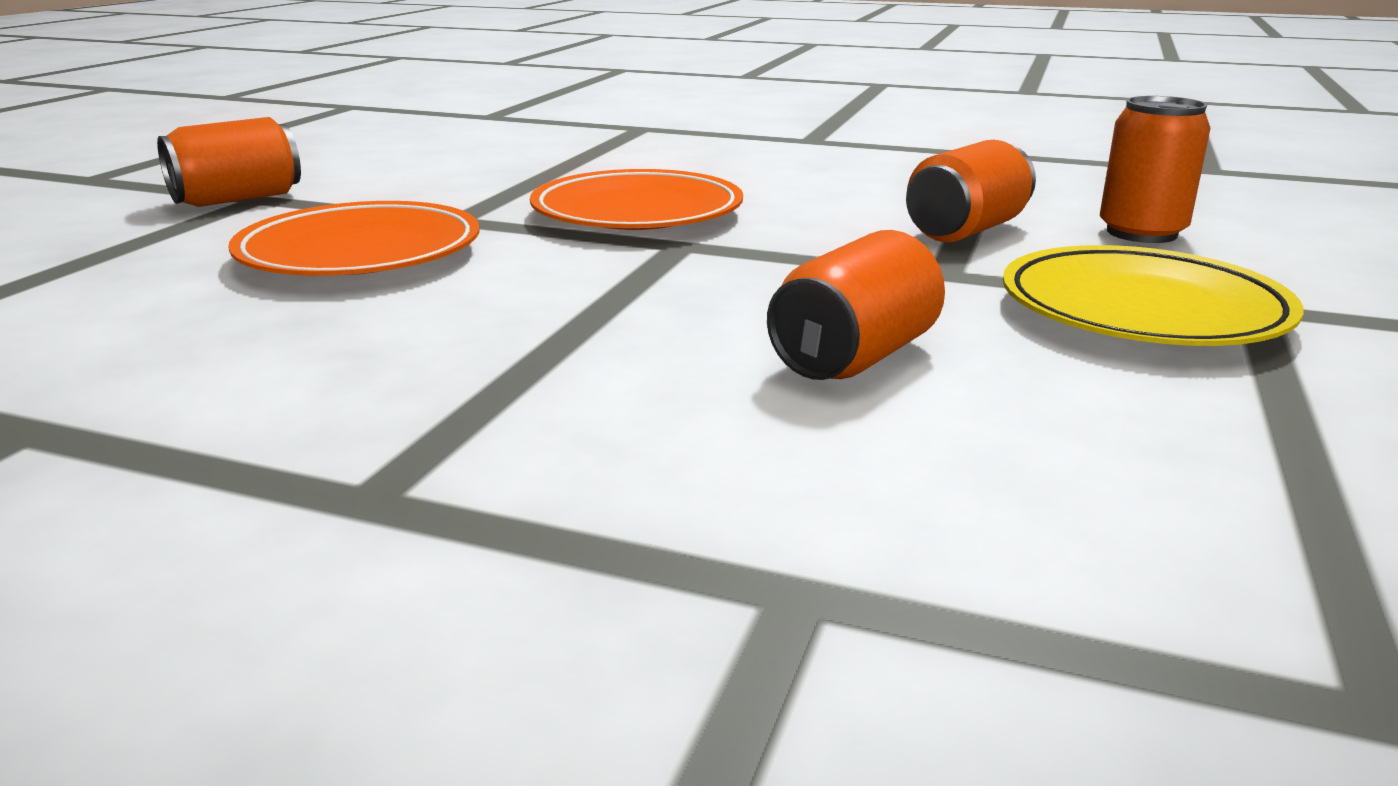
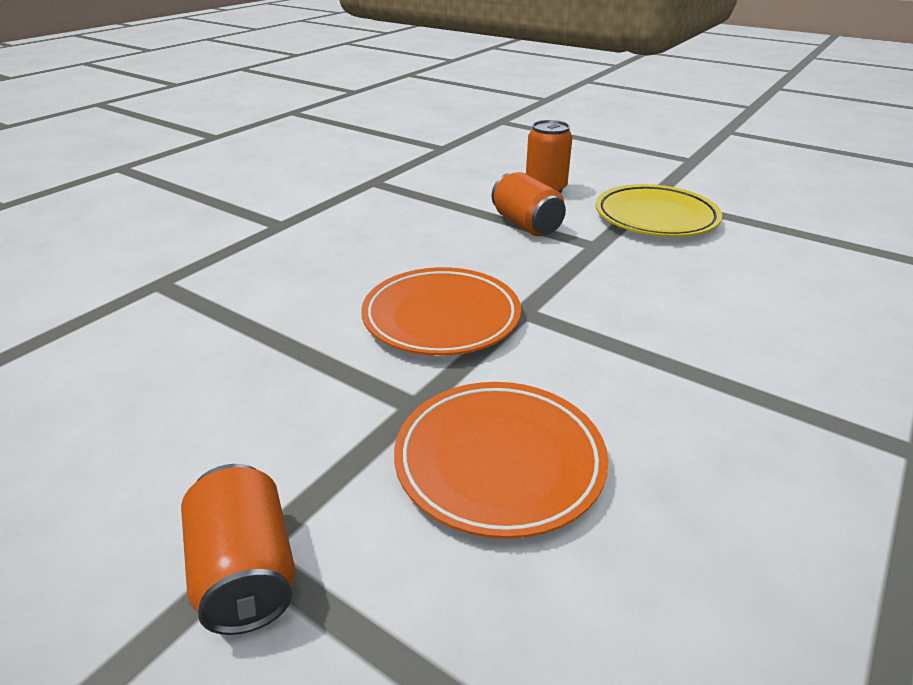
camera: 75 degrees left, 10 degrees up
(855, 357) = (716, 291): orange can -> none

